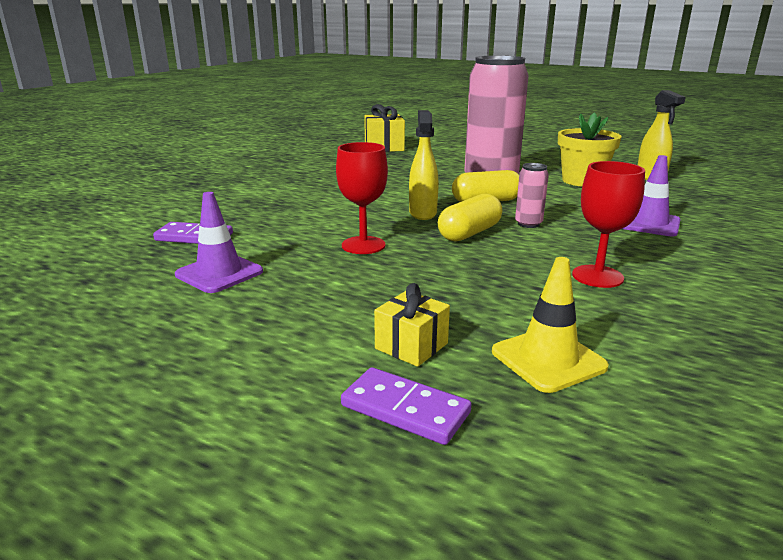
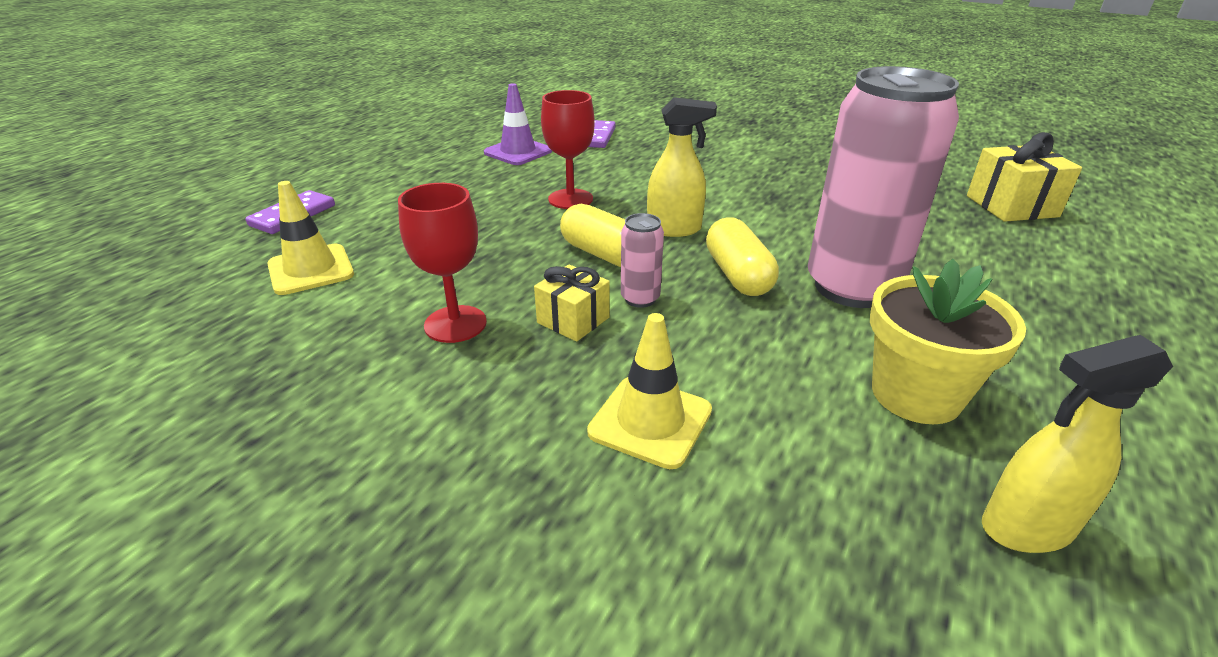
camera: 90 degrees right, 10 degrees up
(411, 346) = (366, 218): yellow gift -> yellow gift (573, 320)
(648, 224) = (650, 421): purple traffic cone -> yellow traffic cone

